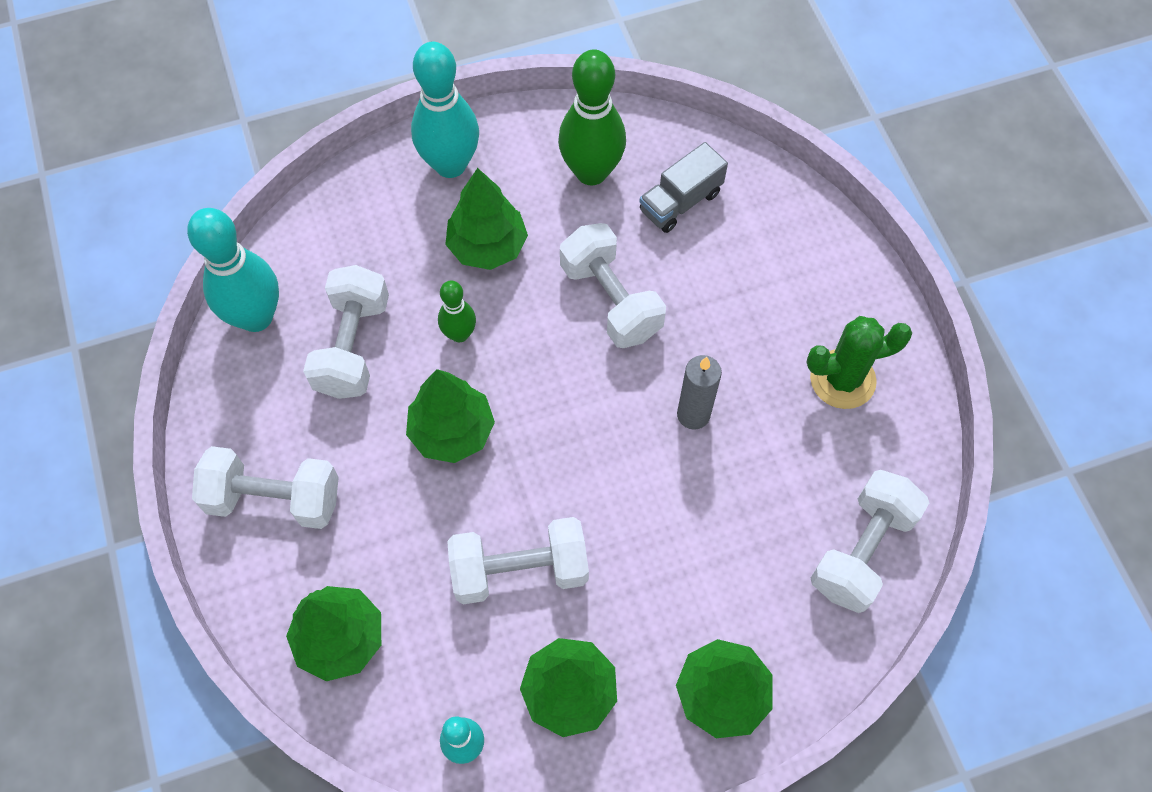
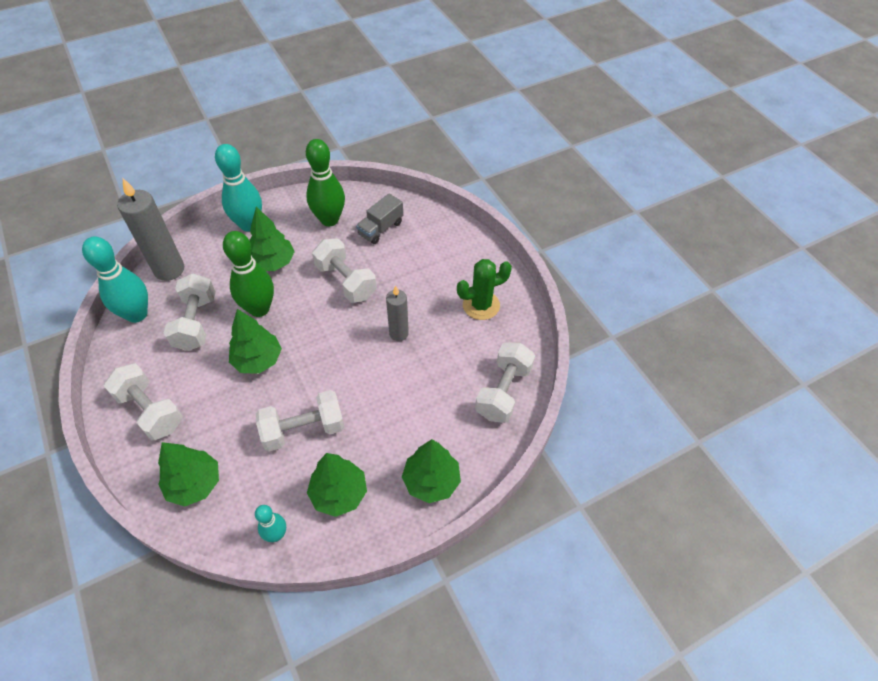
camera: 10 degrees left, 10 degrees down
(274, 499) = (150, 411): white dumbbell -> white dumbbell turned 45 degrees clockwise
(311, 237) = (169, 269): none -> grey candle
(459, 334) = (259, 309): green bowling pin -> green bowling pin, size x1.87

